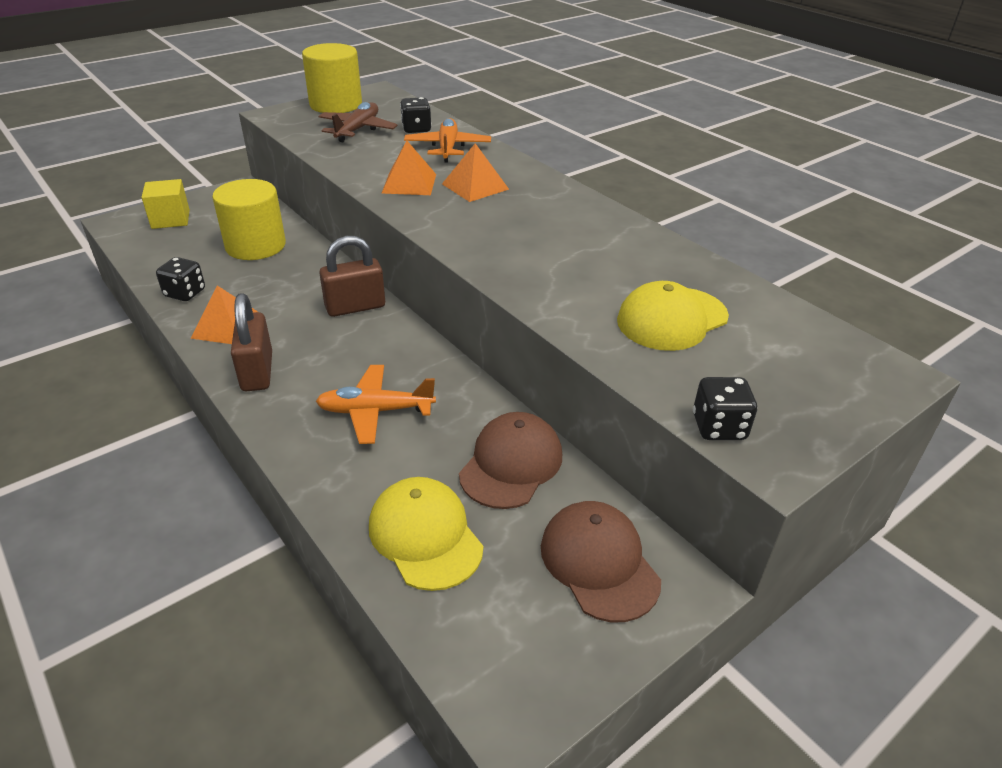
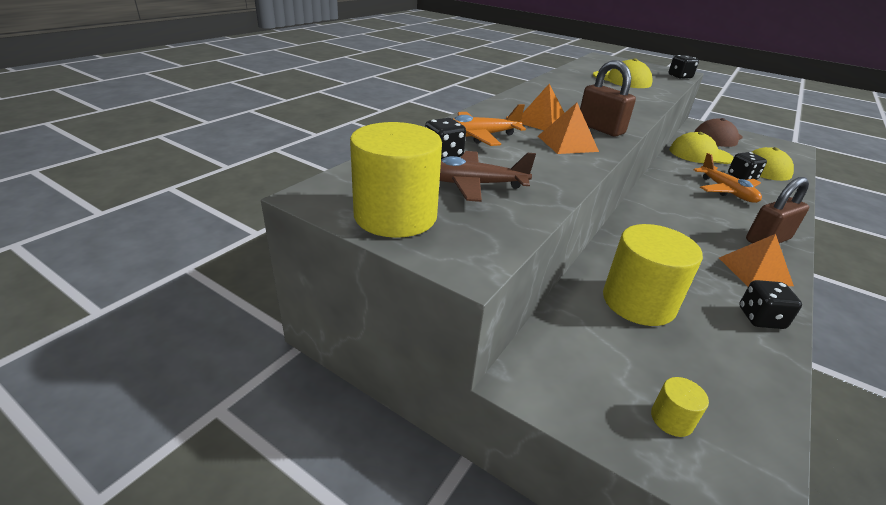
camera: 110 degrees left, 5 degrees down
(170, 219) = (671, 419): yellow cube -> yellow cylinder
(355, 307) = (652, 218): brown padlock -> brown padlock (600, 129)
(406, 464) = (742, 177): none -> black dice
(511, 464) = (700, 154): brown cap -> yellow cap

